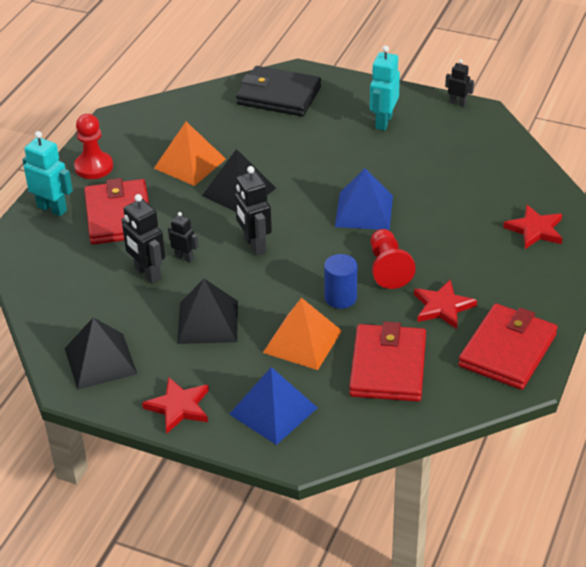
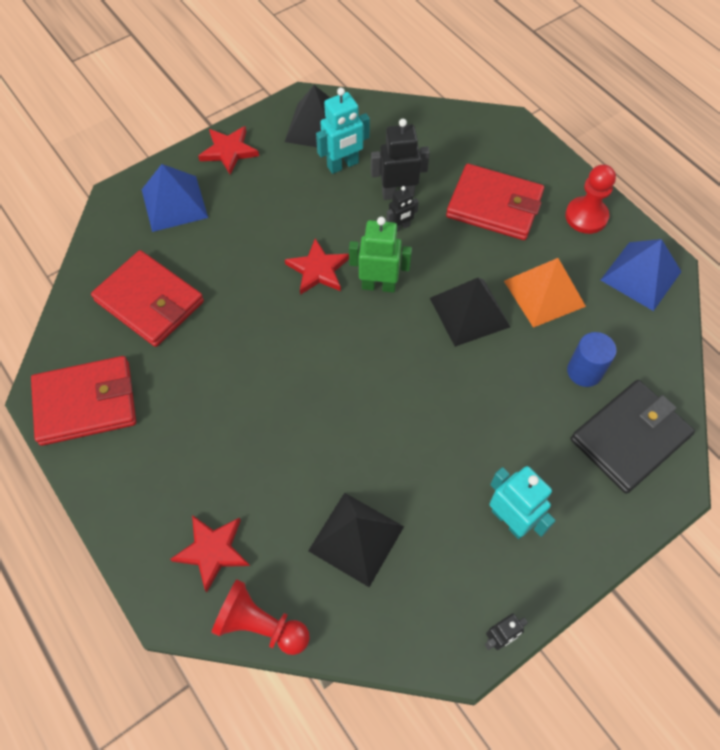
camera: 120 degrees right, 20 degrees up
(52, 208) = (538, 165): turquoise robot -> turquoise robot (343, 165)
(207, 322) = (305, 207): black pyramid -> black pyramid (356, 538)
(254, 245) = (378, 285): black robot -> green robot
(302, 341) = (229, 258): orange pyramid -> none
(340, 298) = (257, 314): blue cylinder -> blue cylinder (584, 371)
(364, 211) = (363, 403): blue pyramid -> blue pyramid (640, 275)
(388, 268) = (264, 373): red pawn -> red pawn (260, 625)
(442, 307) = (180, 387): red star -> red star (318, 270)
(507, 350) = (86, 403): red wallet -> red wallet turned 75 degrees counterclockwise

